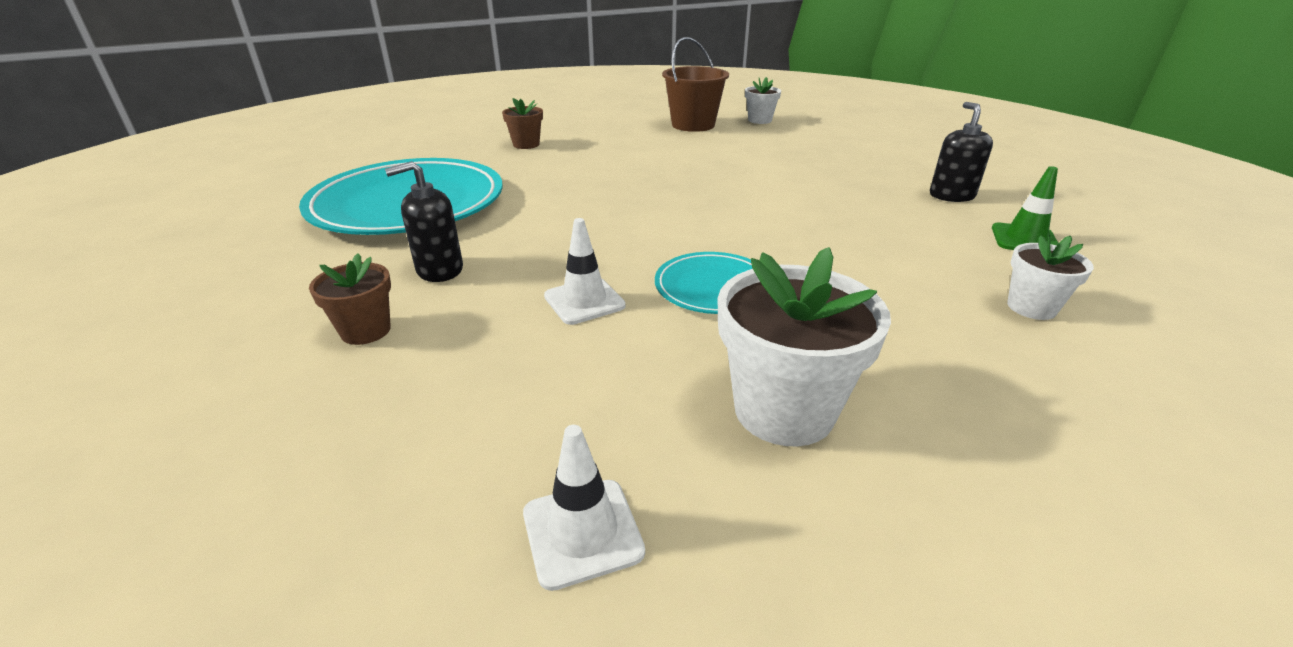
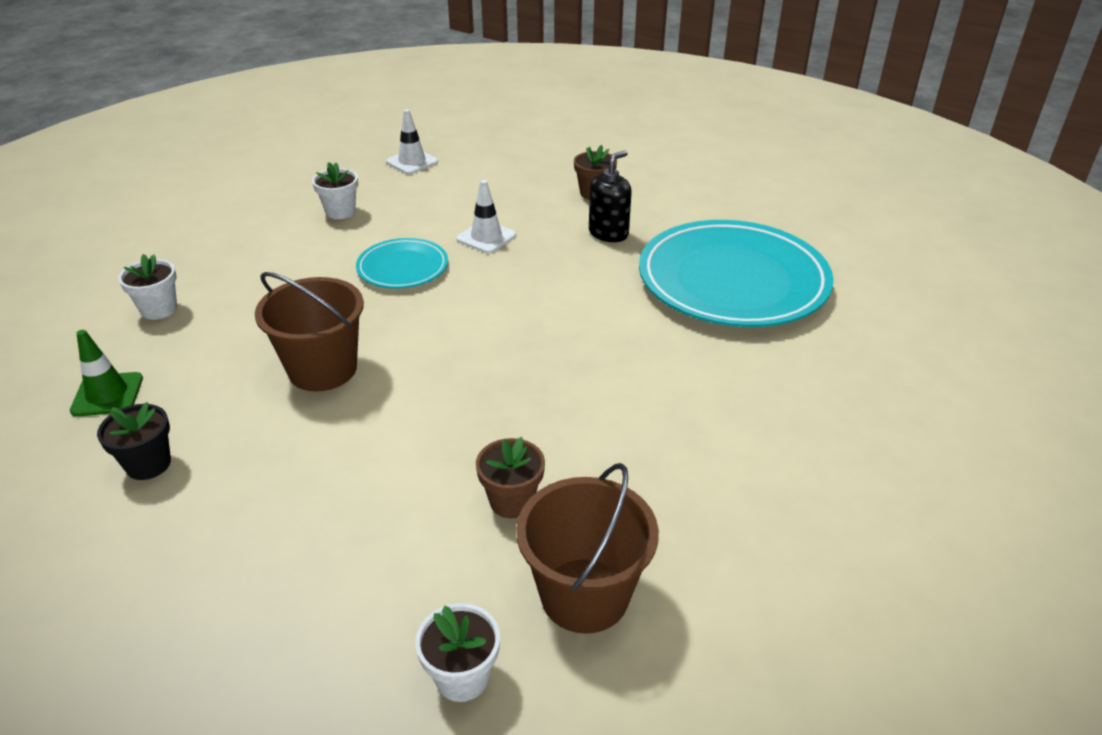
camera: 155 degrees right, 5 degrees up
(526, 144) = (774, 423): brown flower pot -> brown flower pot (512, 501)
(784, 410) = (340, 212): white flower pot -> white flower pot, size x0.56
(820, 219) = (323, 369): none -> brown bucket
(951, 195) = (148, 464): black soap dispenser -> black flower pot

